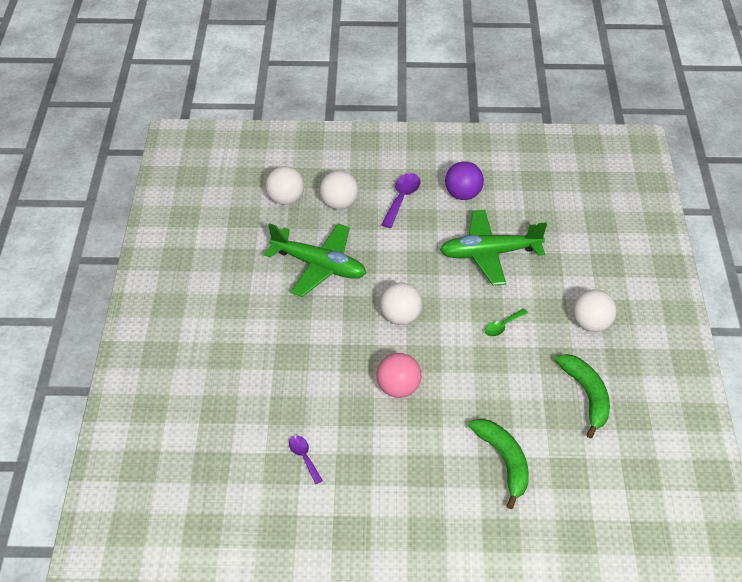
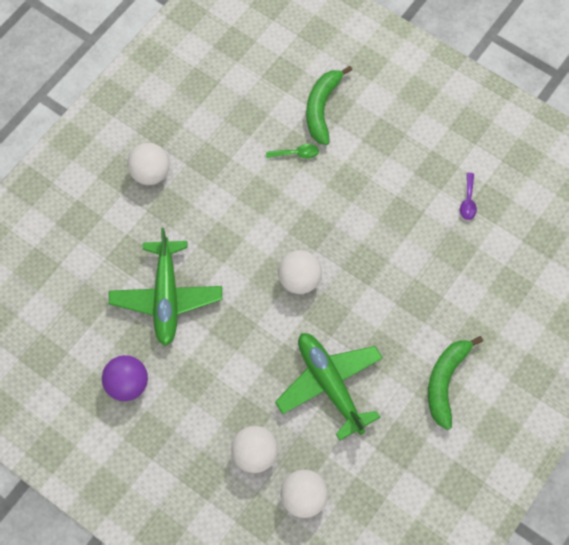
camera: 145 degrees left, 20 degrees up
(398, 389) = (353, 214): pink ball -> none
(402, 198) = (189, 419): purple spoon -> none
(489, 254) = (166, 297): green plane -> green plane turned 60 degrees clockwise
(502, 326) = (223, 217): green spoon -> green spoon (296, 153)
(587, 396) = (215, 118): green banana -> green banana (445, 381)

